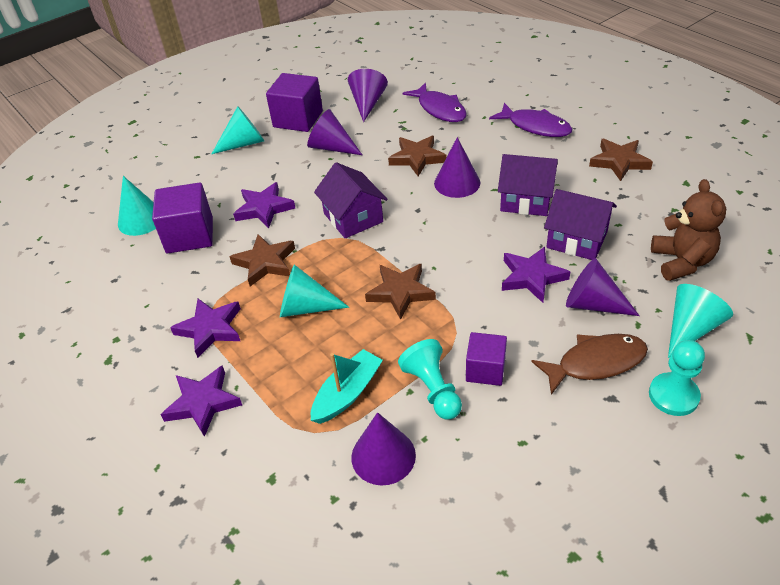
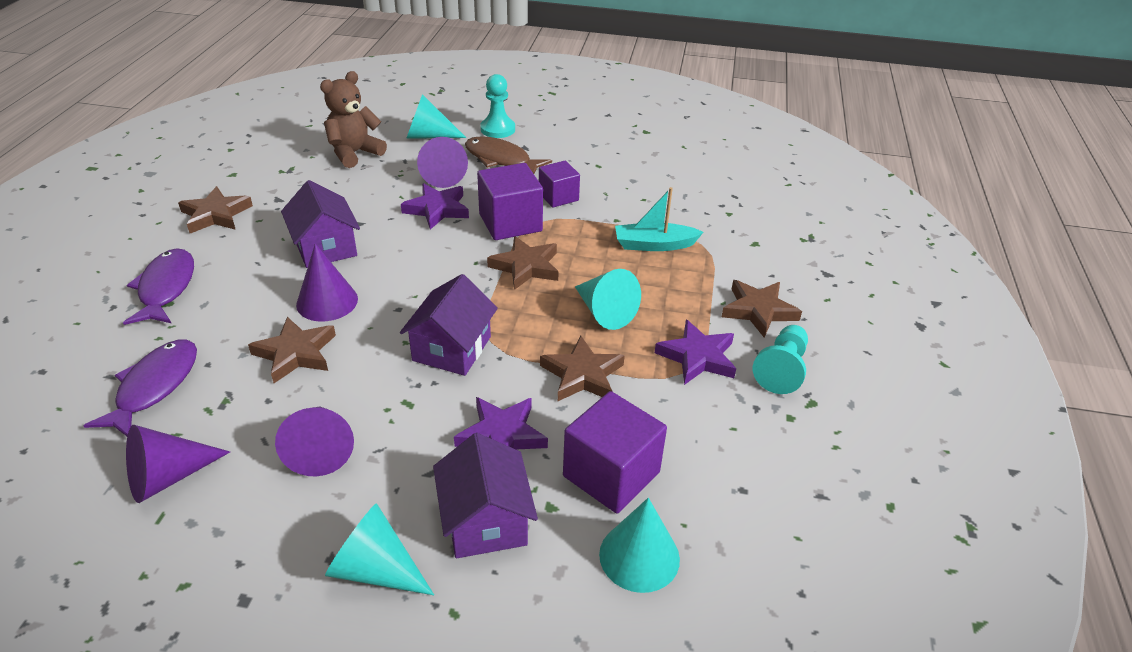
camera: 135 degrees left, 5 degrees down
(203, 403) = (758, 311): purple star -> brown star
(298, 119) = (261, 542): purple cube -> purple cube (510, 222)
(383, 456) = (677, 208): purple cone -> none
(433, 389) = (602, 211): turquoise pawn -> turquoise pawn (781, 369)
(577, 239) = (366, 203): purple house -> purple house (485, 520)

